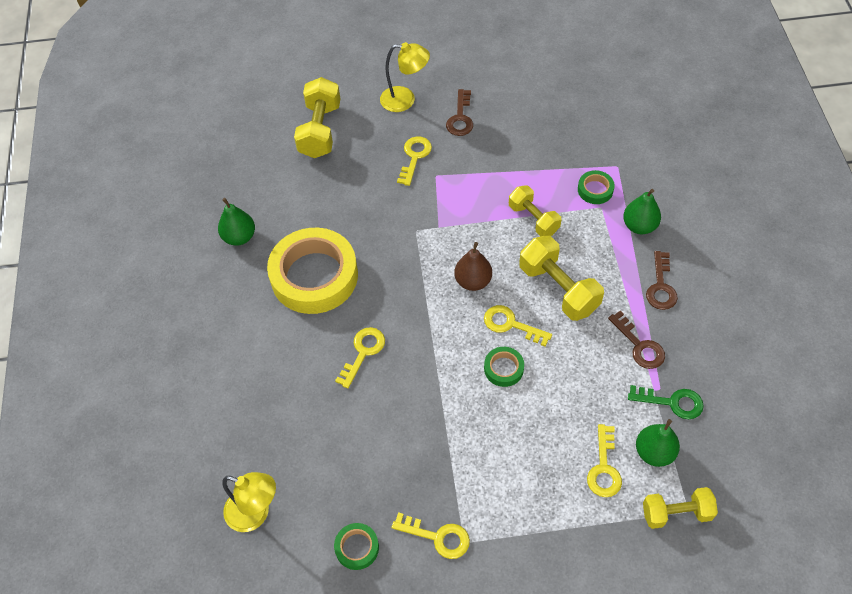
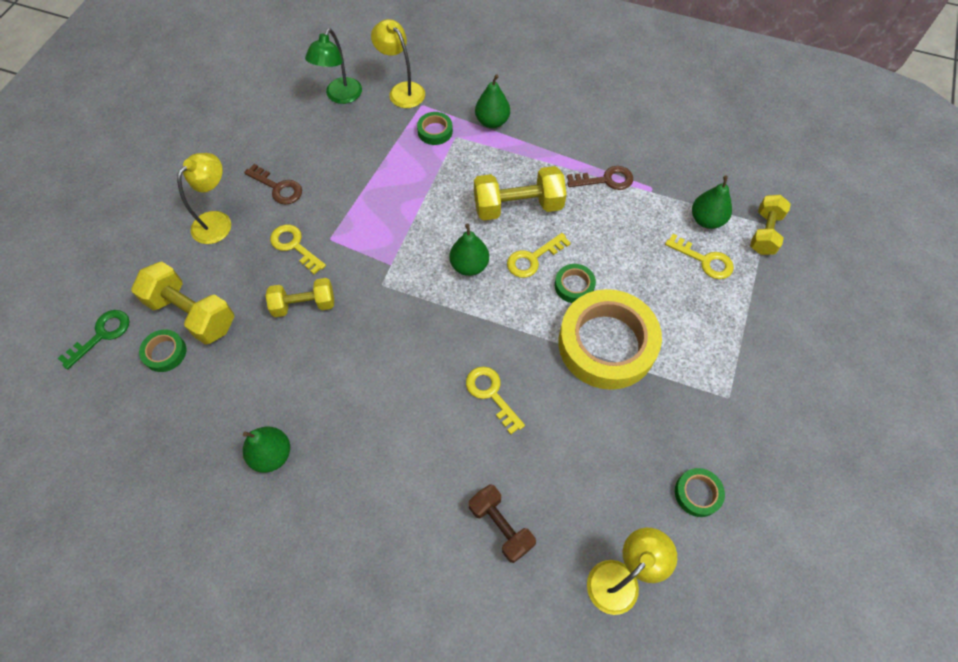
camera: 65 degrees left, 5 degrees up
(257, 409) = (501, 526): none -> brown dumbbell
(281, 133) = (165, 353): none -> green tape
(314, 276) = (373, 400): yellow tape -> yellow tape (606, 344)
(438, 537) = (715, 417): yellow key -> none
(473, 281) = (469, 266): brown pear -> green pear
(533, 219) = (434, 188): yellow dumbbell -> yellow dumbbell (304, 305)
(581, 107) = (340, 96): none -> green lamp
(622, 144) = (402, 90): none -> yellow lamp
(661, 287) = (559, 138): brown key -> none
(672, 402) = (668, 185): green key -> green key (102, 335)

